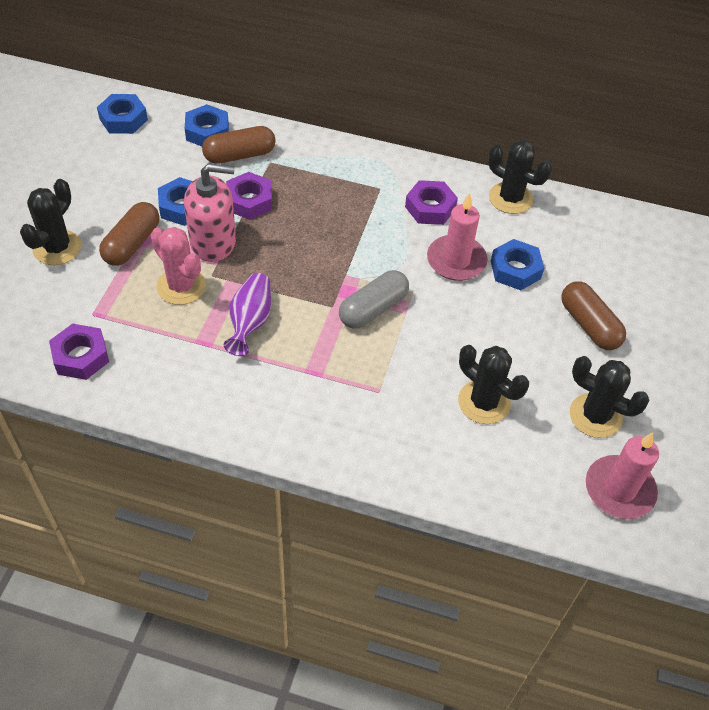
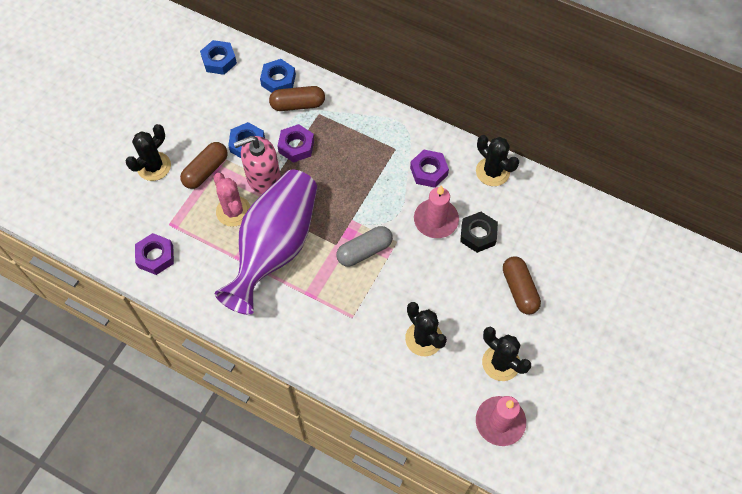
camera: 15 degrees right, 10 degrees up
(213, 242) = (263, 178): pink soap dispenser -> pink soap dispenser turned 150 degrees clockwise
(250, 322) = (275, 248): purple vase -> purple vase, size x2.25
(515, 269) = (478, 234): blue nut -> black nut

